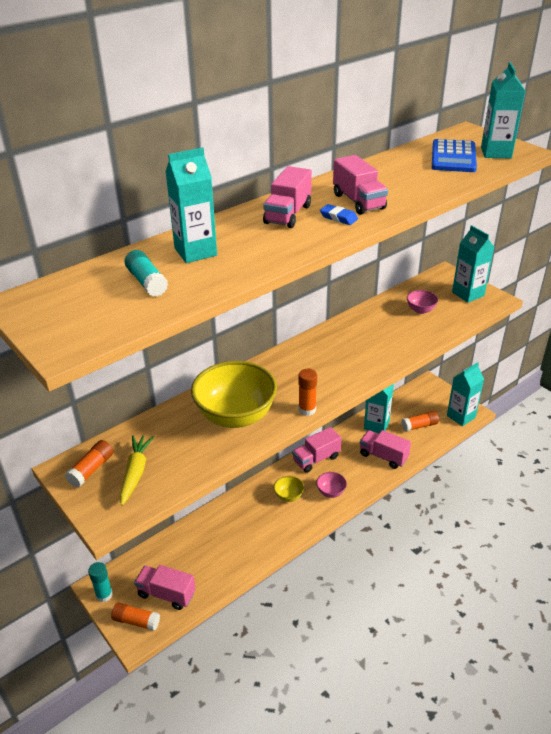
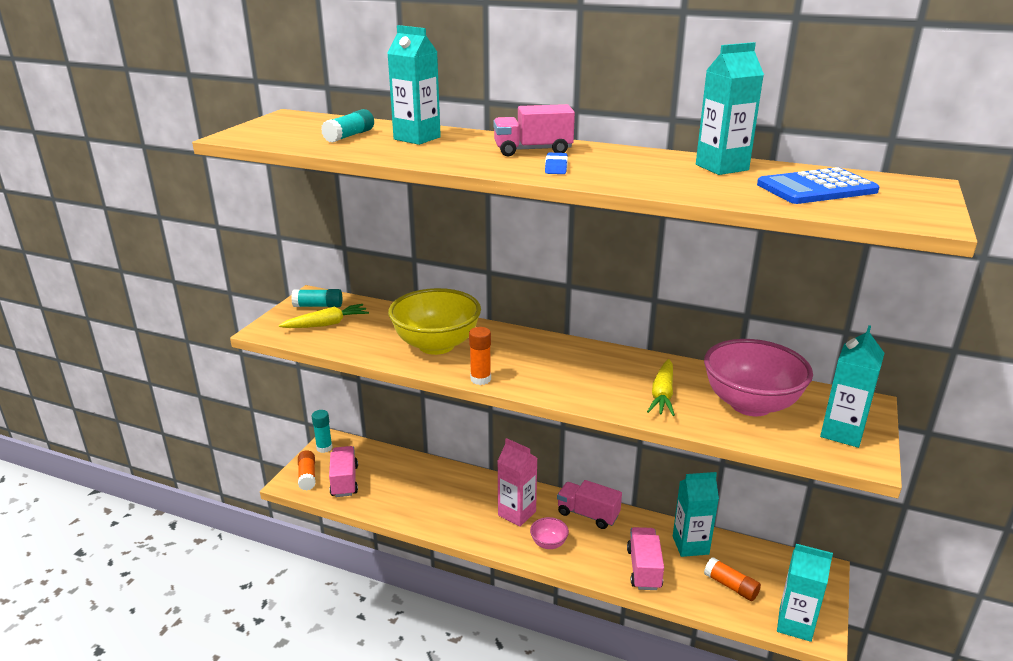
camera: 60 degrees right, 10 degrees down
(91, 469) = (318, 306): orange glue stick -> turquoise glue stick
(288, 496) = (517, 513): yellow bowl -> pink carton
(358, 201) = (607, 168): pink truck -> none
(387, 337) = (662, 395): none -> yellow carrot
(420, 310) = (750, 404): pink bowl -> pink bowl, size x2.25
(496, 153) = (882, 206): turquoise carton -> turquoise carton (721, 167)

